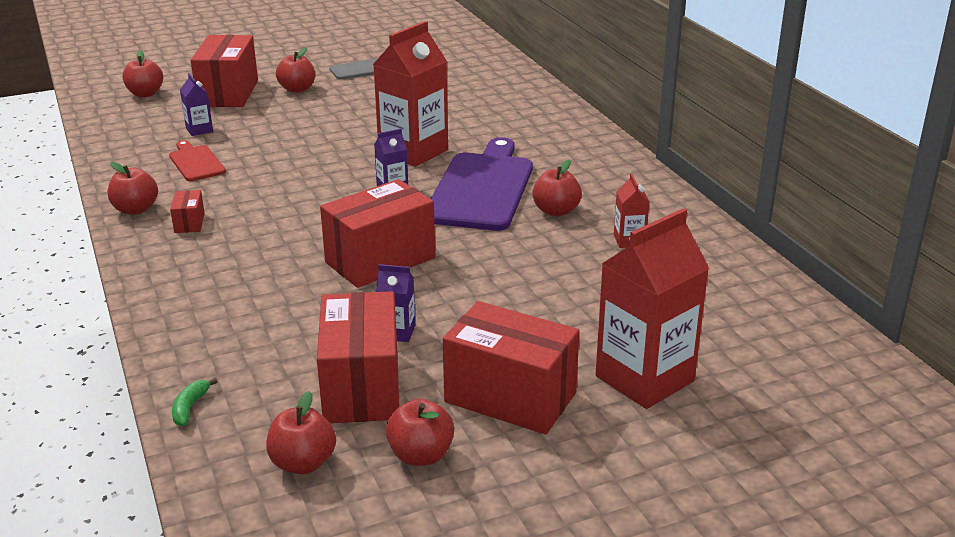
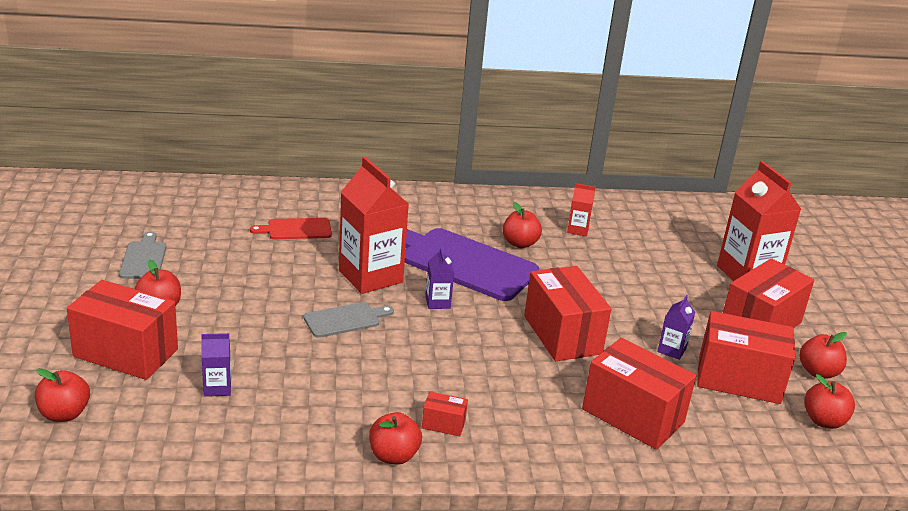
camera: 75 degrees left, 0 degrees up
(190, 408) = (753, 463): green banana -> none
(196, 162) = (303, 402): red cutting board -> red cutting board (296, 229)
(248, 319) = (633, 416): none -> red box
(329, 155) = (345, 320): none -> grey cutting board

